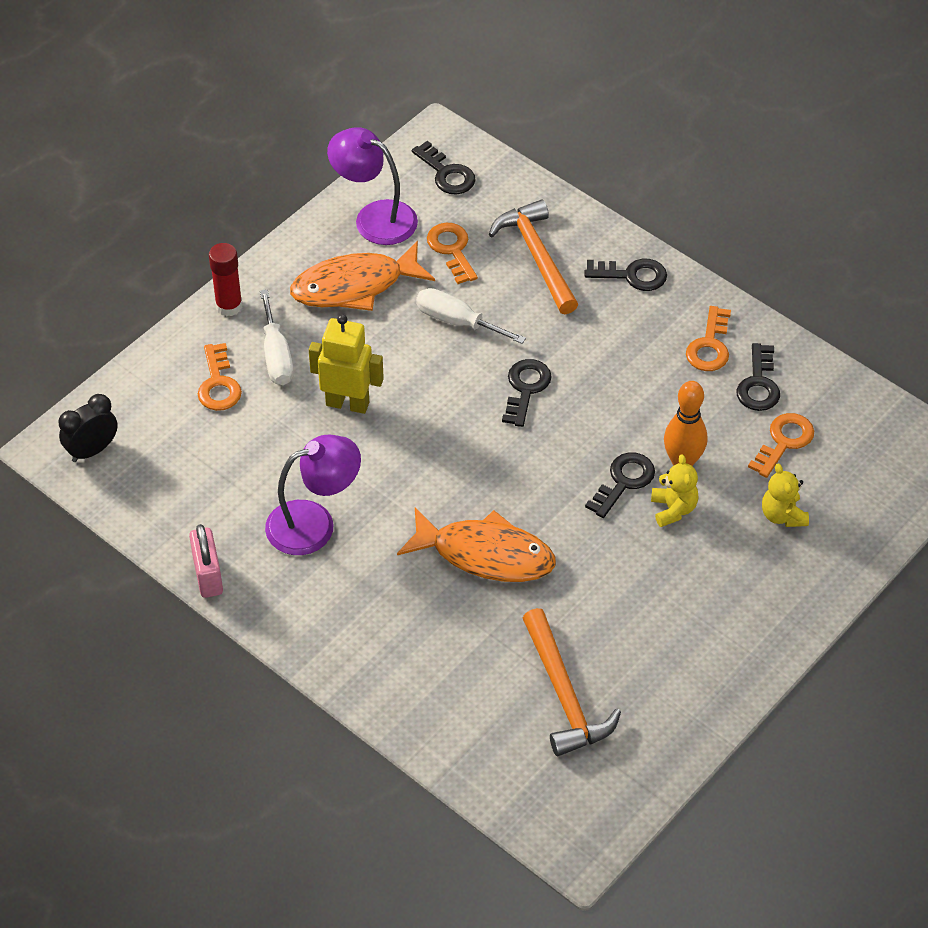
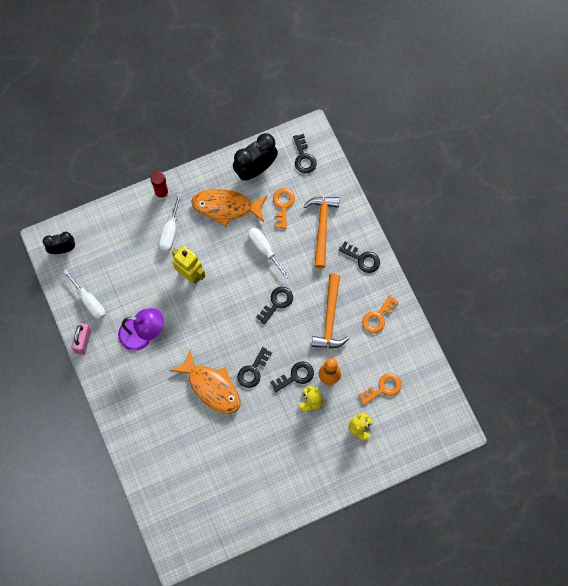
camera: 25 degrees right, 20 degrees up
(186, 510) = (89, 301): none -> white screwdriver
(218, 384) = (136, 237): orange key -> none
(374, 217) = (255, 169): purple lamp -> black clock
(564, 695) = (209, 478): orange hammer -> orange hammer (330, 318)
(758, 384) = (389, 350): black key -> black key (253, 371)

